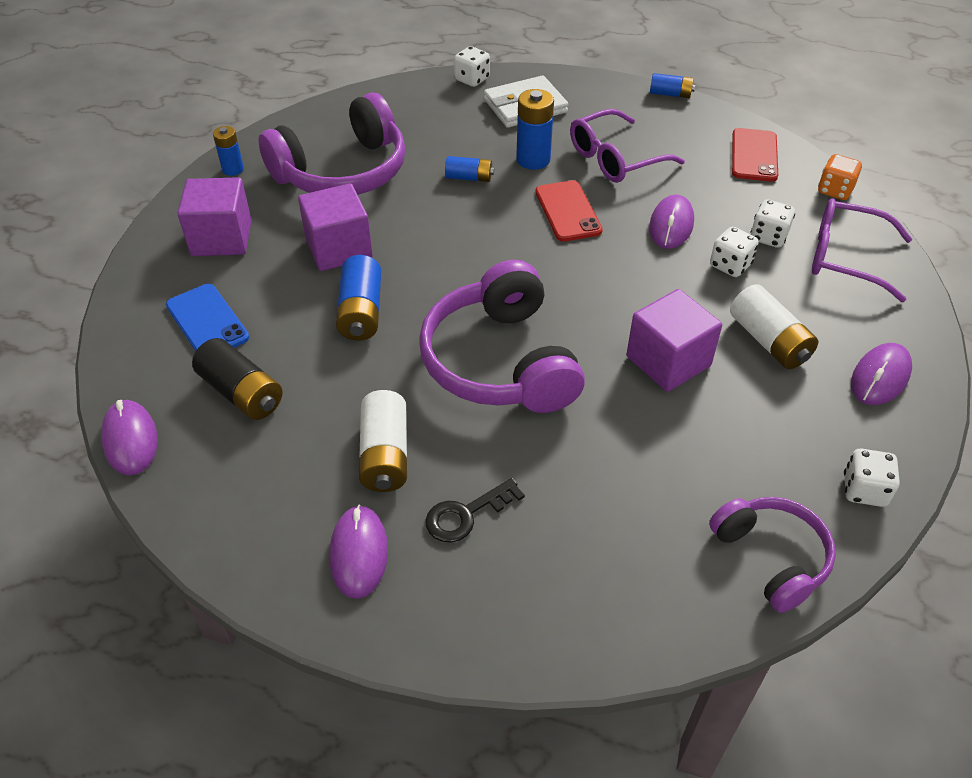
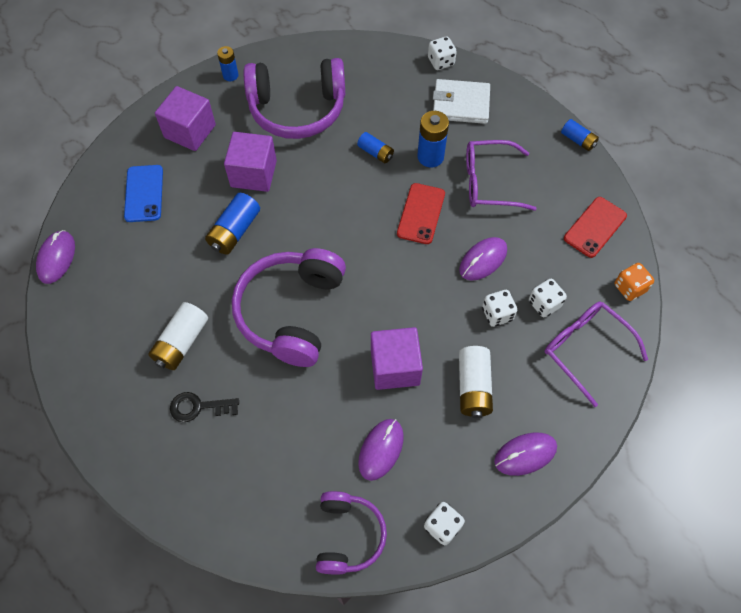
camera: 30 degrees right, 15 degrees up
(242, 393) = (132, 256): black battery -> none
(359, 553) = (126, 399): purple mouse -> purple mouse (381, 449)

